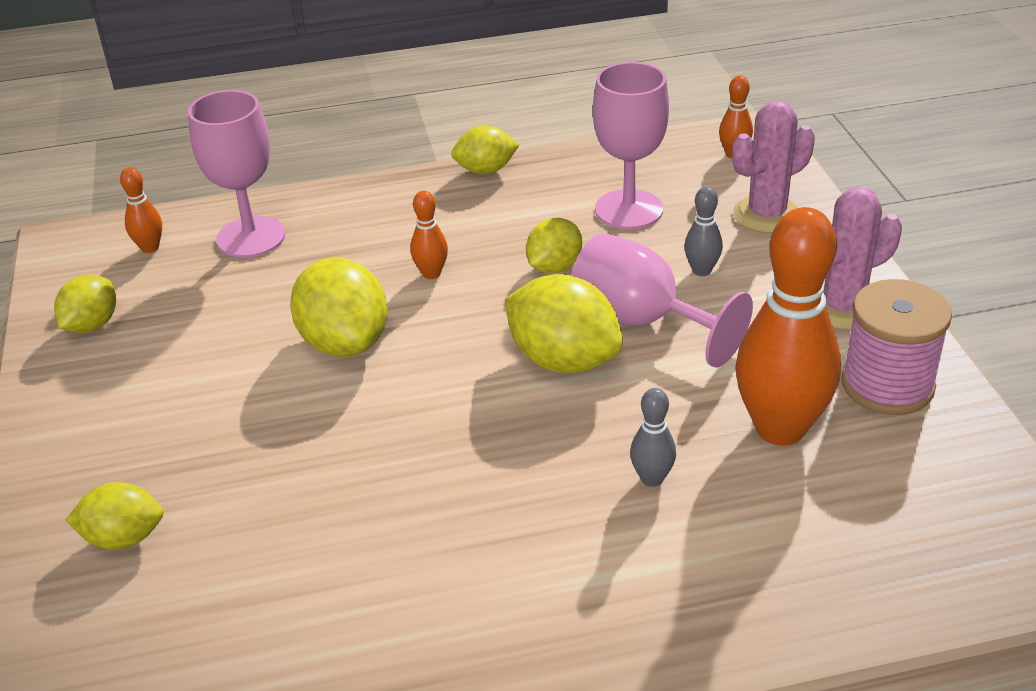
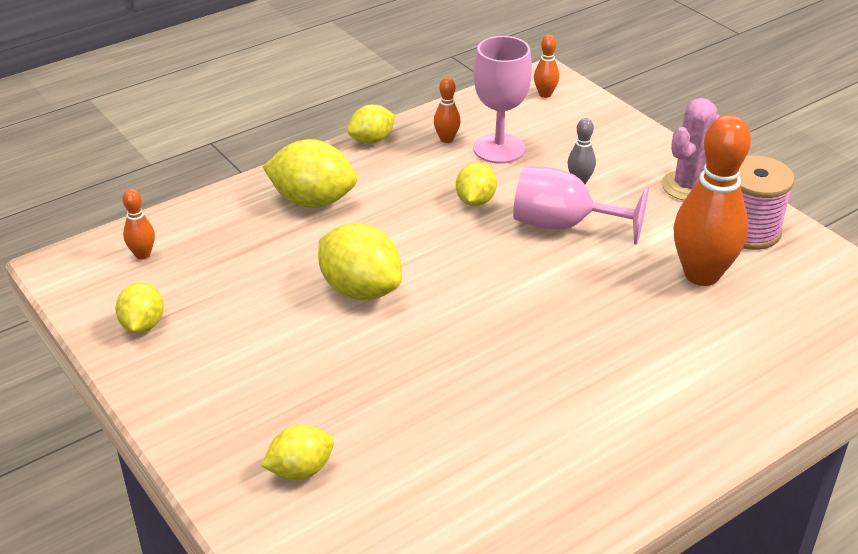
camera: 25 degrees left, 0 degrees up
(251, 237) = (222, 228): pink goblet -> none
(431, 273) = (388, 225): orange bowling pin -> orange bowling pin (446, 139)
(563, 360) = (529, 264): yellow lemon -> yellow lemon (313, 201)
(652, 478) = (643, 328): grey bowling pin -> none
(767, 215) = (596, 133): pink cactus -> none

